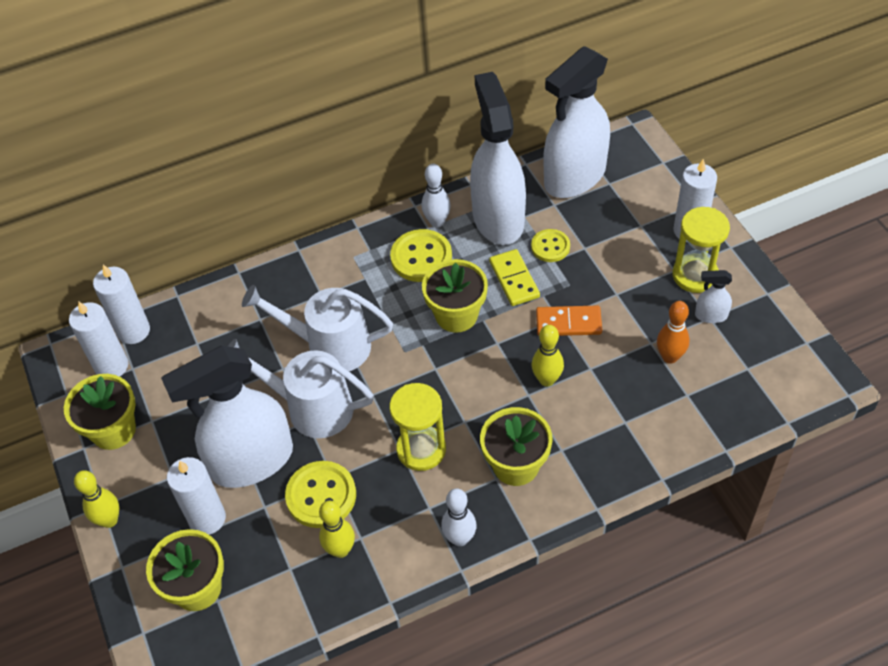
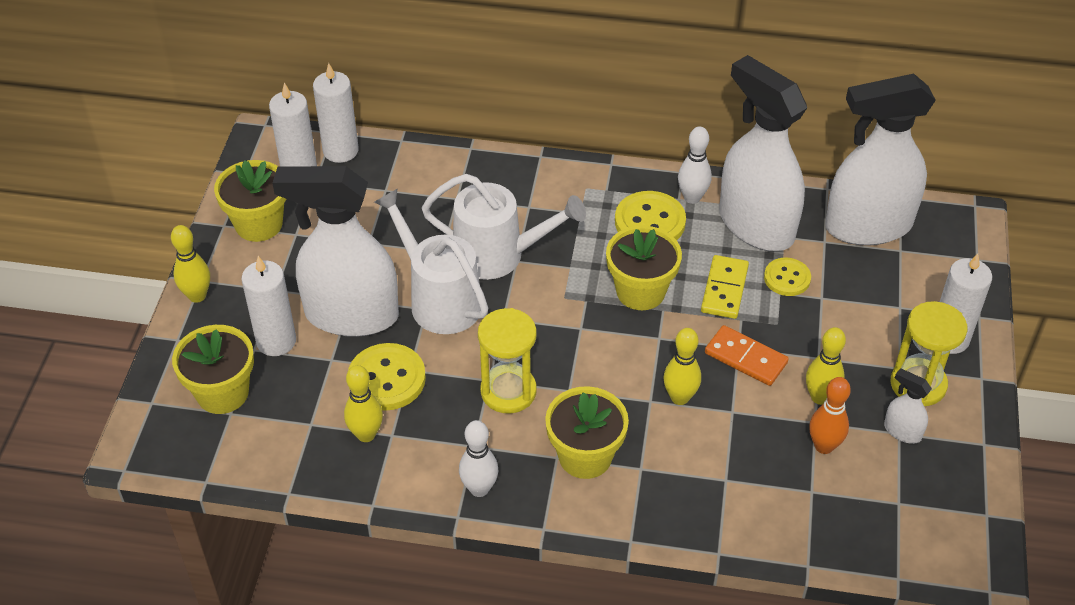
camera: 30 degrees right, 5 degrees down
(329, 346) = (499, 255): white watering can -> white watering can turned 150 degrees clockwise
(498, 218) = (755, 225): white spray bottle -> white spray bottle turned 60 degrees counterclockwise
(640, 322) = (820, 397): none -> yellow bowling pin

